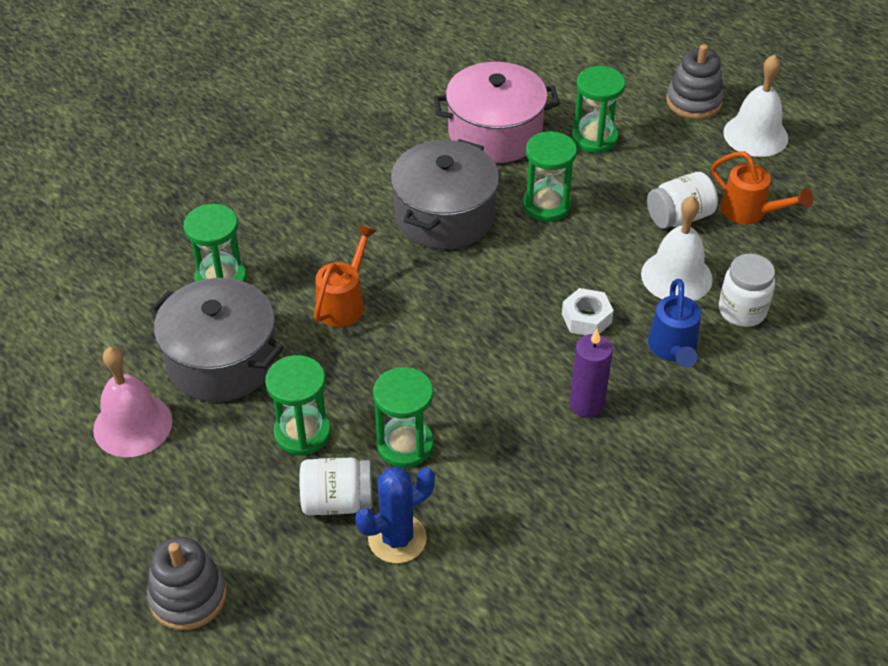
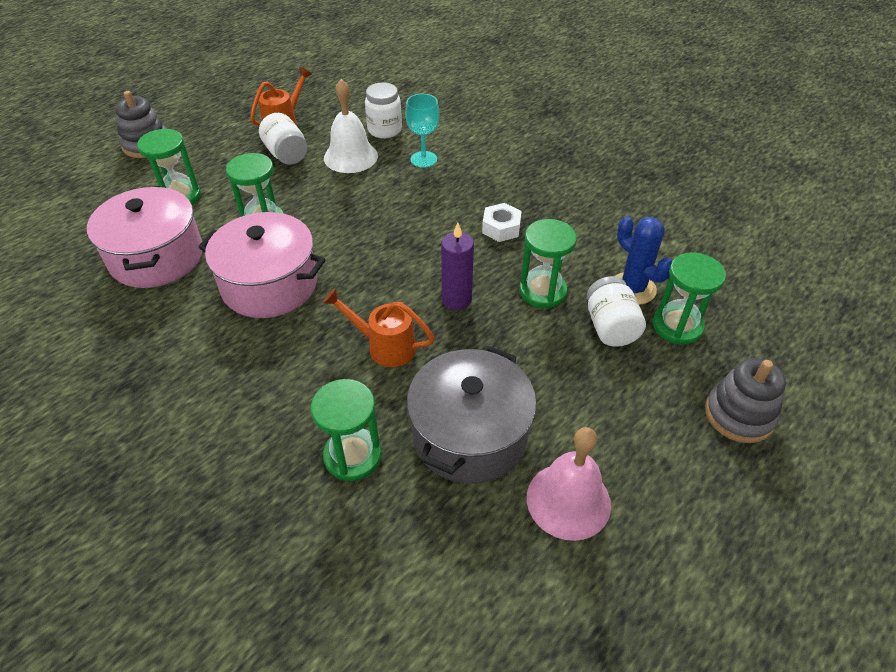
camera: 95 degrees left, 0 degrees up
(302, 433) = (545, 358): green hourglass -> green hourglass (677, 326)
(444, 216) = (269, 285): grey pot -> pink pot
(586, 318) = (396, 199): white nut -> white nut (501, 228)
(586, 404) = (482, 198): purple candle -> purple candle (456, 299)
(673, 349) = (423, 159): blue watering can -> turquoise goblet
(755, 135) = (197, 118): white bell -> none

